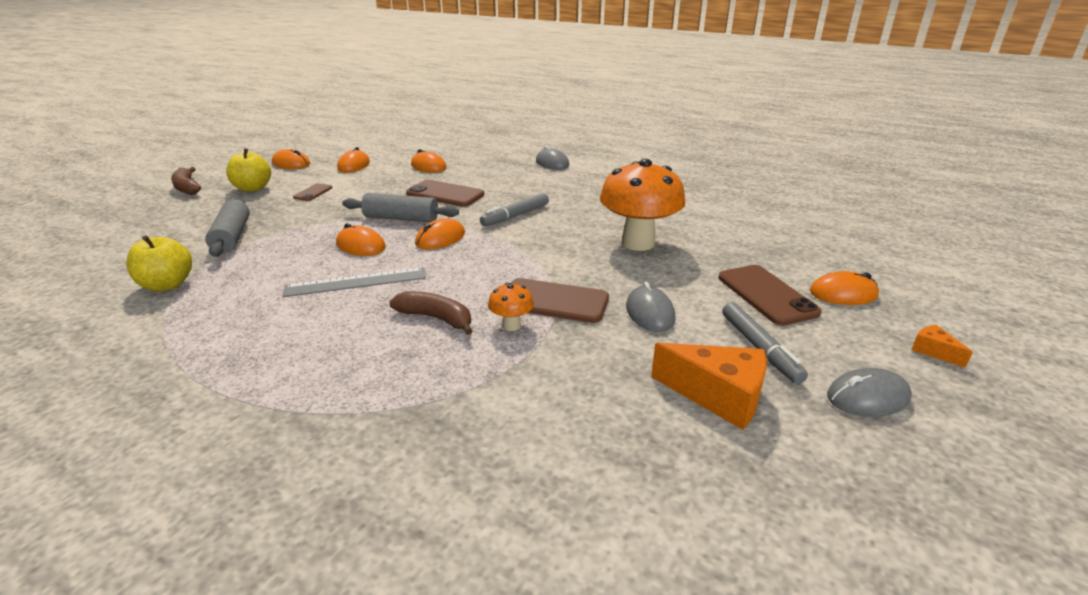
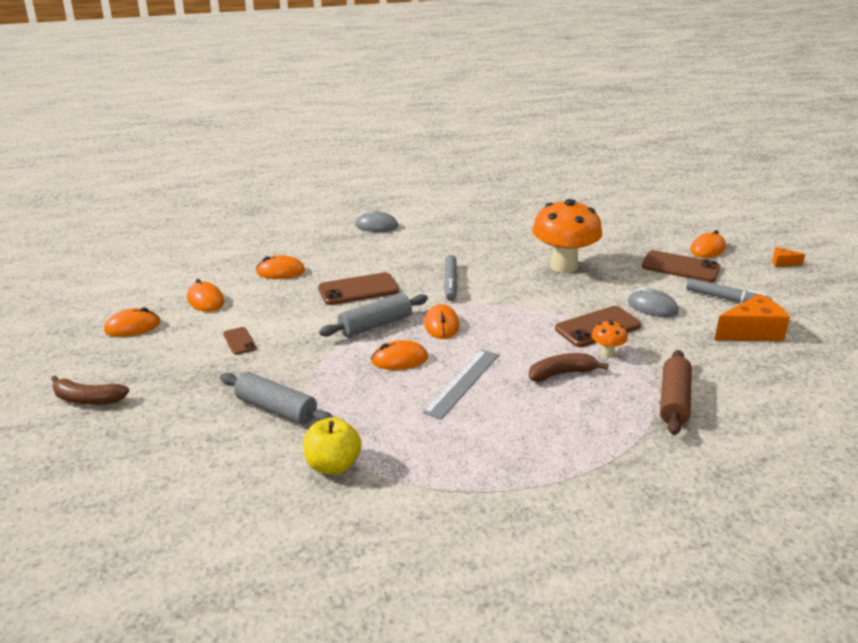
camera: 45 degrees left, 0 degrees up
(253, 188) = (165, 366): yellow apple -> none
(471, 403) = (674, 401): none -> brown rolling pin
(867, 397) = (796, 299): grey mouse -> none

